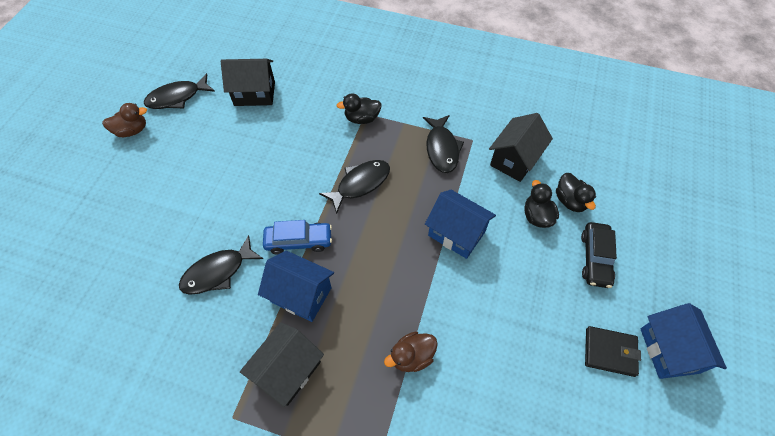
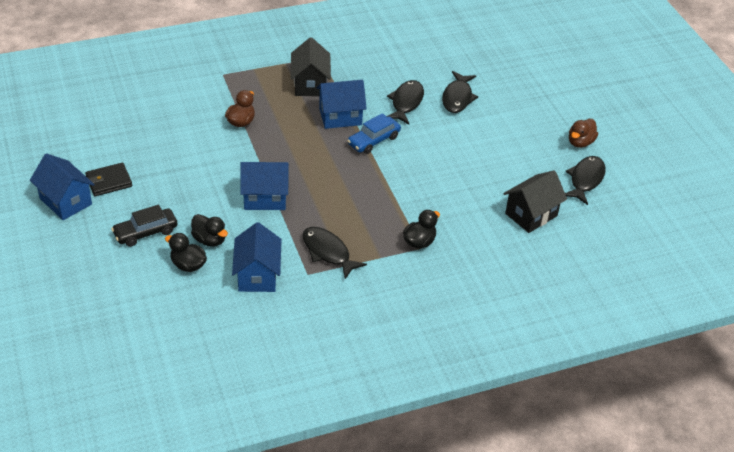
camera: 140 degrees right, 15 degrees down
(360, 184) = (368, 194): black fish -> black fish (457, 98)
(514, 160) = (257, 275): black house -> blue house
(595, 258) = (145, 232): black car -> black car turned 90 degrees counterclockwise

